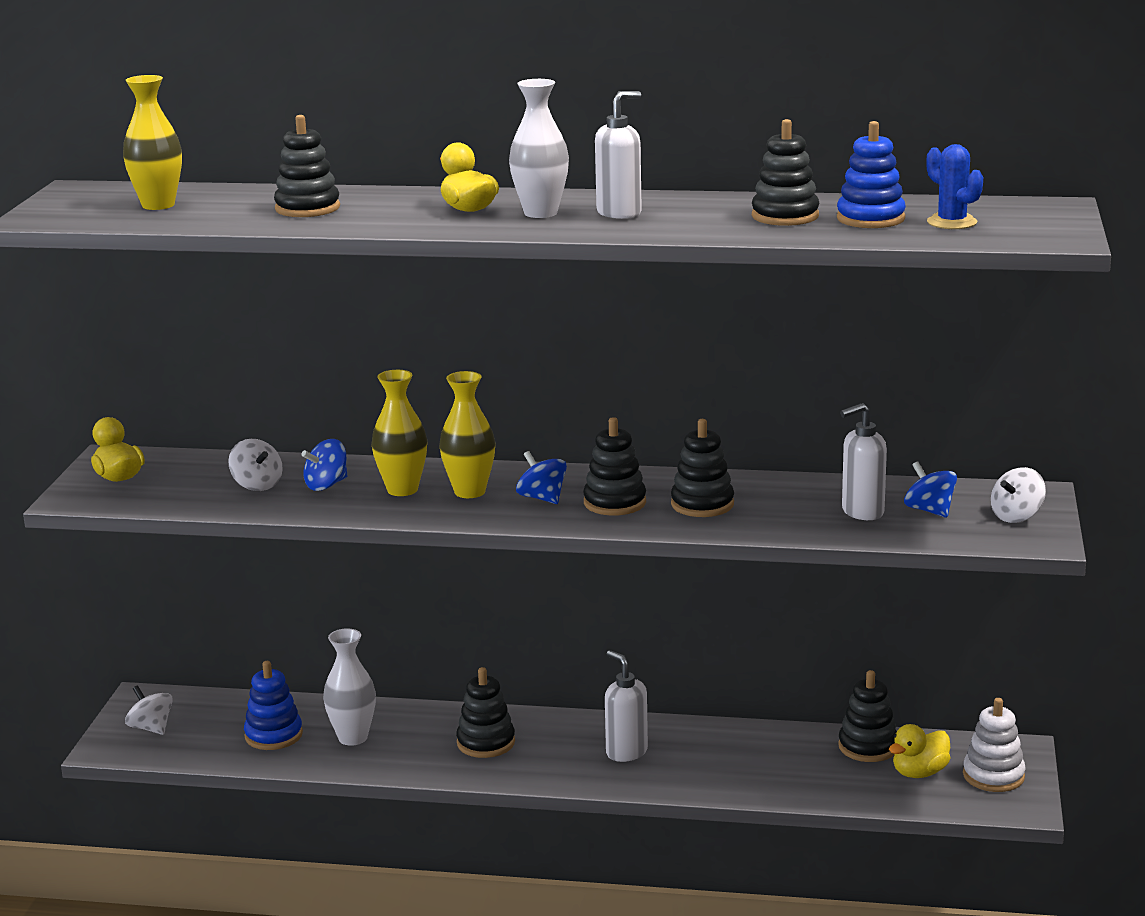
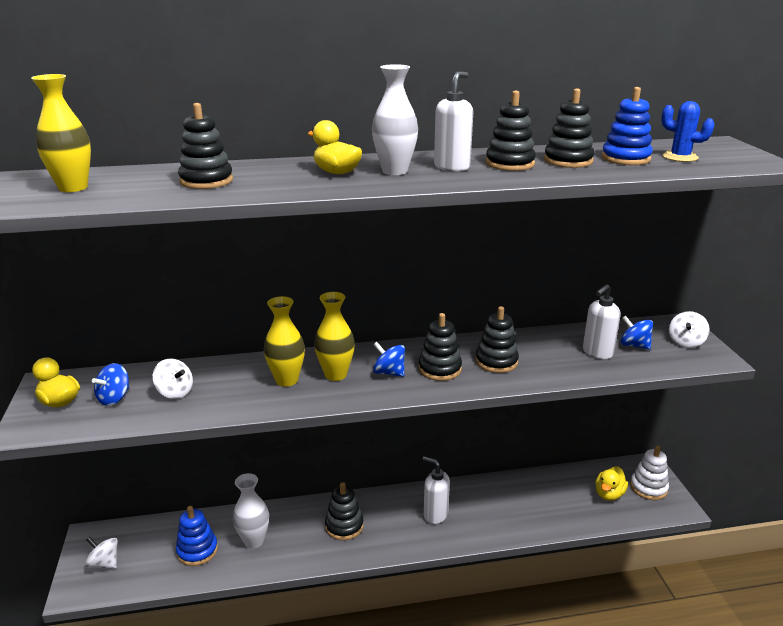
camera: 20 degrees left, 5 degrees up
(326, 485) = (228, 384): blue spinning top -> blue spinning top (114, 398)
(868, 747) = (569, 480): black stacking toy -> black stacking toy (510, 164)

